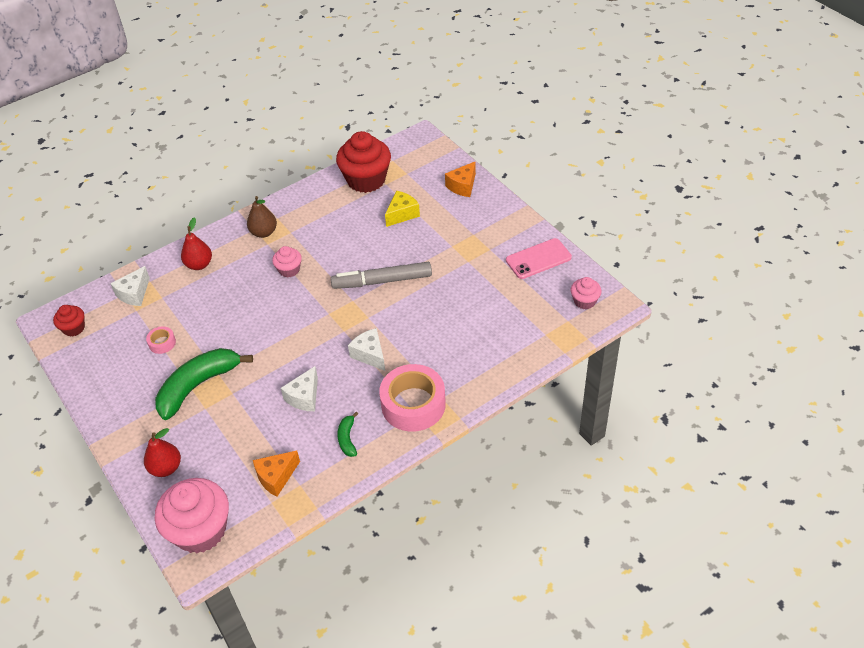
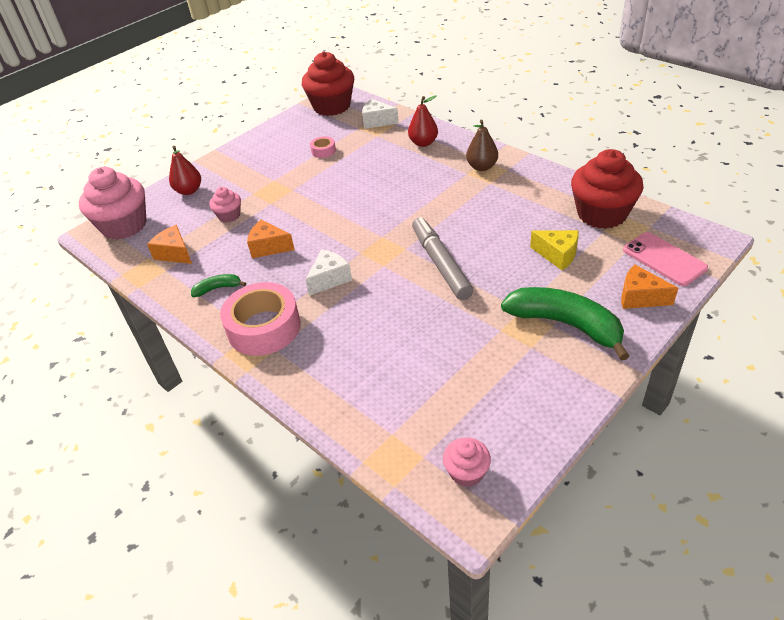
camera: 80 degrees right, 5 degrees down
(74, 328) = (332, 106): red cupcake -> red cupcake, size x2.01
(198, 386) = (277, 182): green banana -> green banana (565, 324)
(289, 270) = (435, 196): pink cupcake -> pink cupcake (229, 215)
(304, 397) = (269, 247): white cheese -> orange cheese
(538, 259) = (533, 403): pink phone -> pink phone (664, 259)

